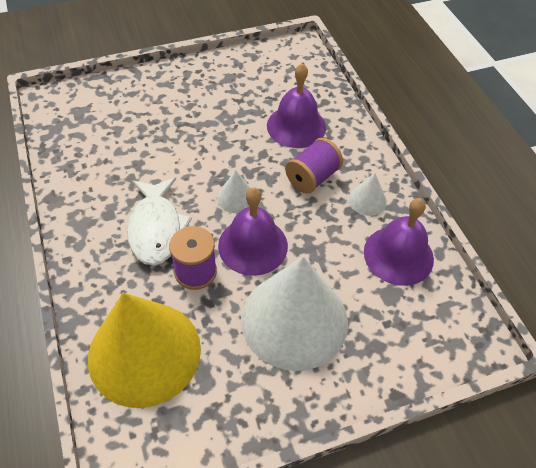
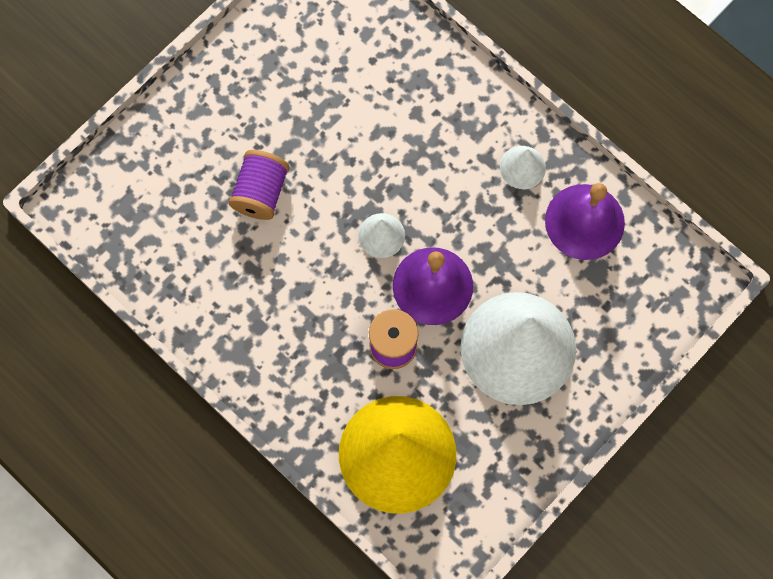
camera: 25 degrees left, 20 degrees up
(156, 228) = (320, 317): white fish -> none
(296, 126) = (393, 100): purple bell -> none
(312, 177) = (449, 166): purple spool -> purple spool (261, 192)

